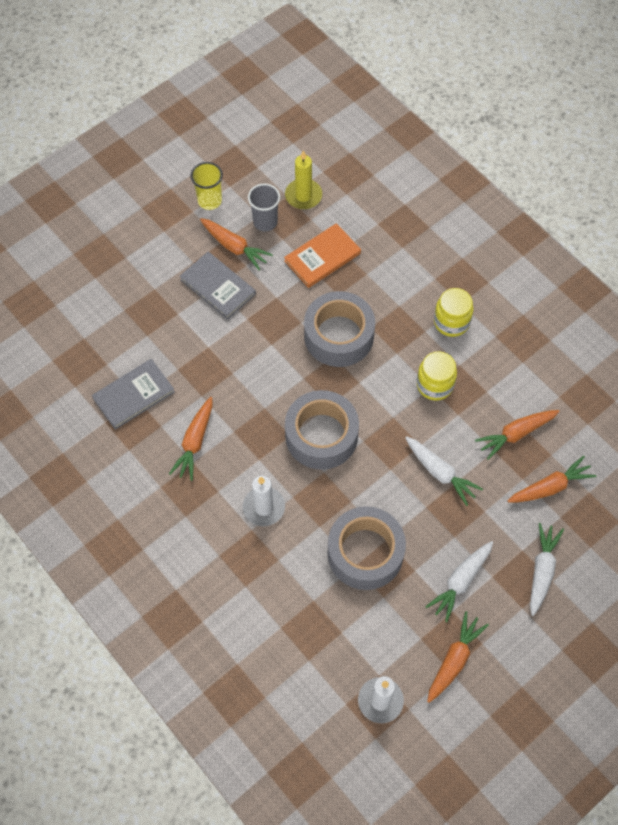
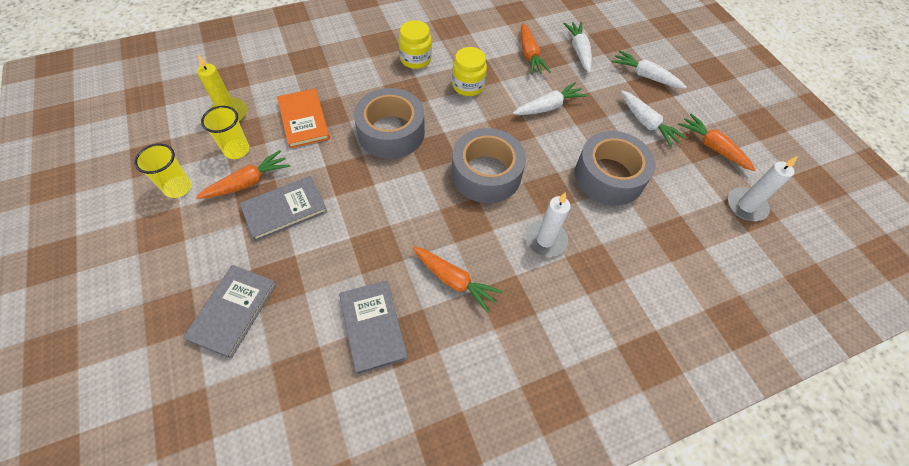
camera: 75 degrees left, 5 degrees down
(116, 294) = (233, 311): none -> grey book
(265, 222) = (237, 150): grey cup -> yellow cup
(550, 487) = (579, 51): orange carrot -> white carrot

